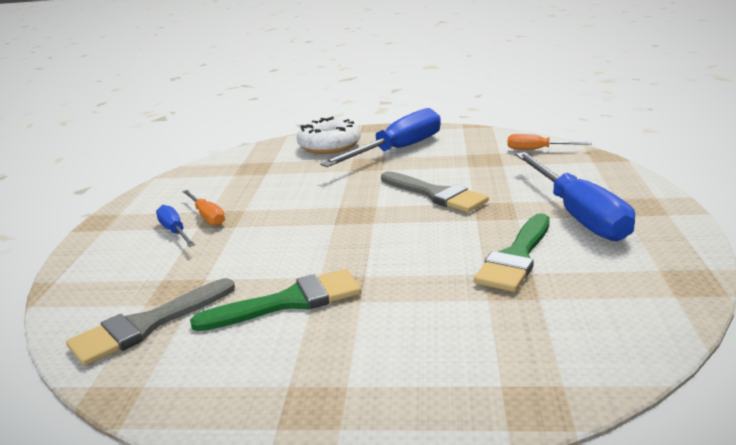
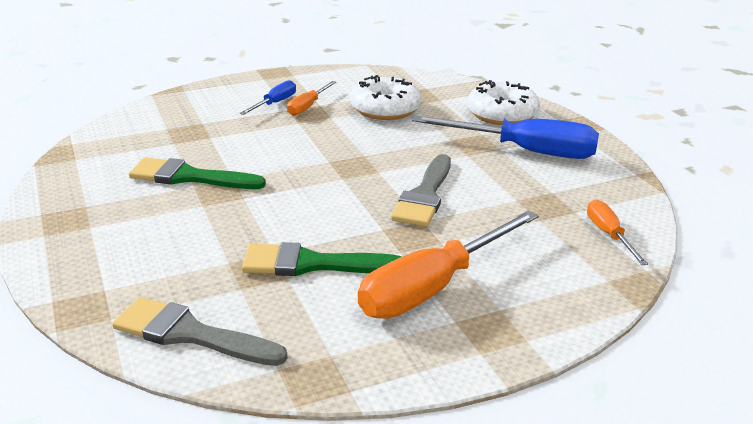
camera: 60 degrees right, 5 degrees up
(147, 325) = (140, 137): grey brush -> grey brush (190, 334)
(261, 184) = (385, 109): none -> white donut
(289, 302) = (189, 177): green brush -> green brush turned 150 degrees clockwise
(577, 214) = (433, 287): blue screwdriver -> orange screwdriver

